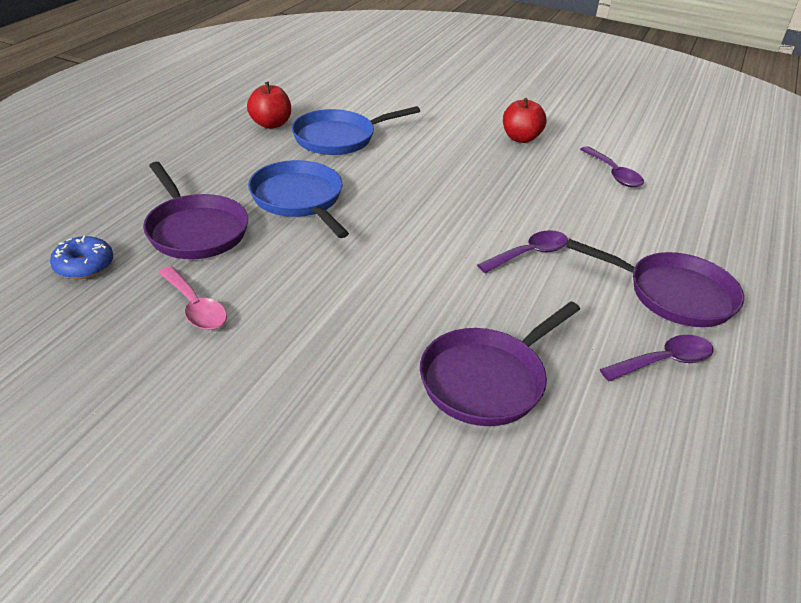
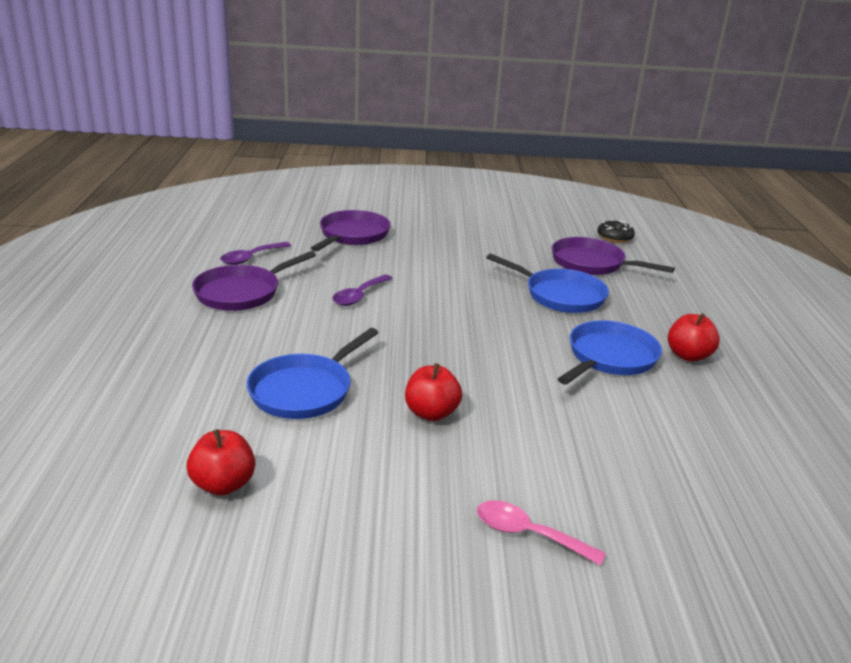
camera: 155 degrees right, 10 degrees down
(84, 265) = (614, 237): blue donut -> black donut
(195, 307) = (530, 233): pink spoon -> pink spoon (528, 534)
(613, 174) = (305, 390): purple spoon -> blue pan
(673, 294) = (242, 292): purple pan -> purple pan turned 45 degrees counterclockwise
(675, 135) = (223, 484): none -> red apple

